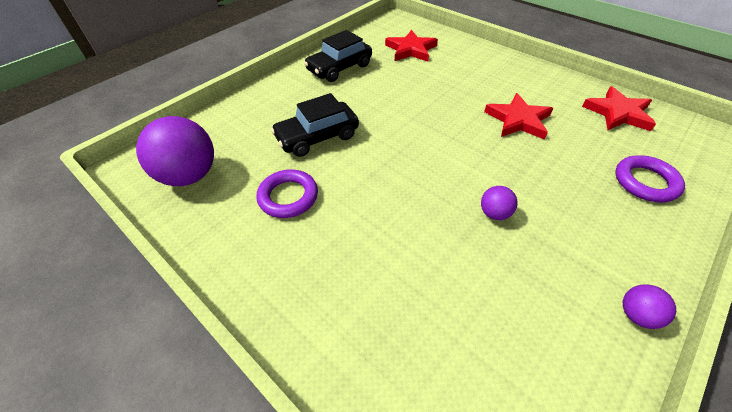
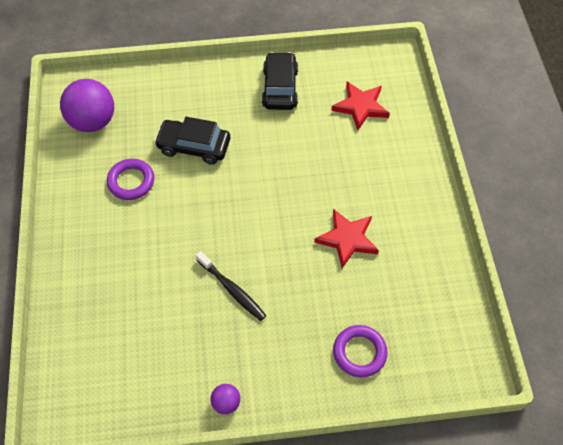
camera: 40 degrees right, 10 degrees up
(339, 68) = (280, 88): black car -> black car turned 90 degrees clockwise
(494, 213) = (232, 289): purple ball -> black toothbrush
(618, 113) = (434, 294): red star -> none

